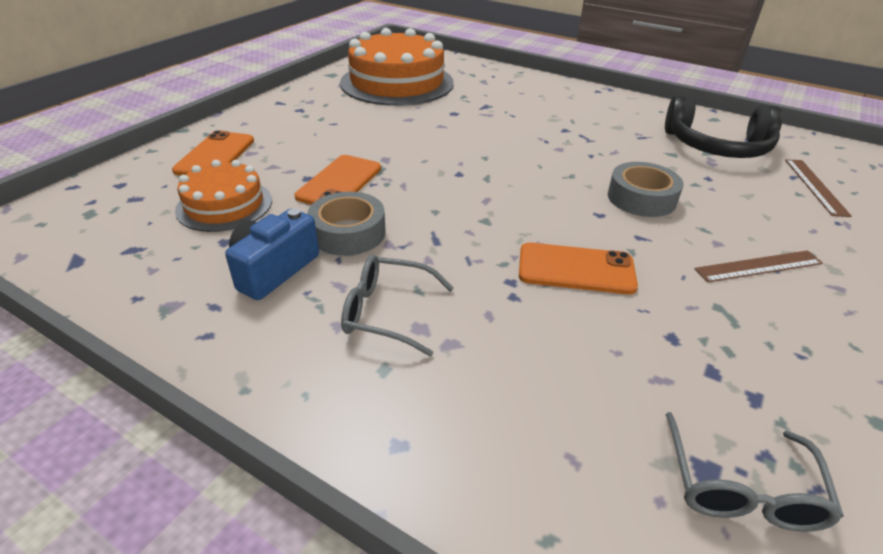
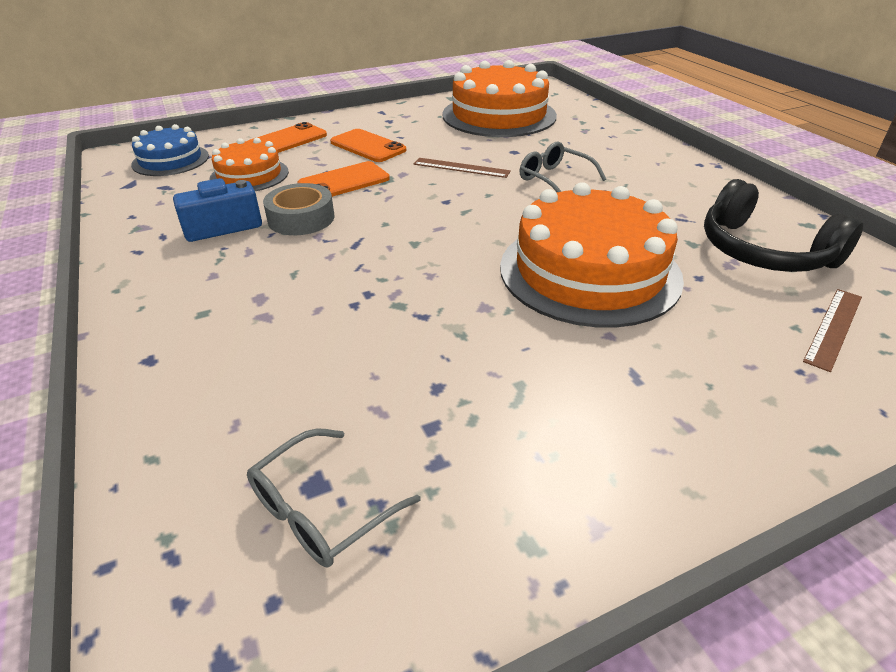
camera: 35 degrees right, 0 degrees up
(94, 216) = (170, 160): none -> blue cake
(387, 312) = (253, 279): grey glasses -> grey glasses (554, 179)
(576, 269) = (434, 305): orange phone -> orange phone (368, 146)
(641, 198) = (589, 271): grey tape -> orange cake
(759, 266) = (621, 371): brown ruler -> brown ruler (461, 168)

